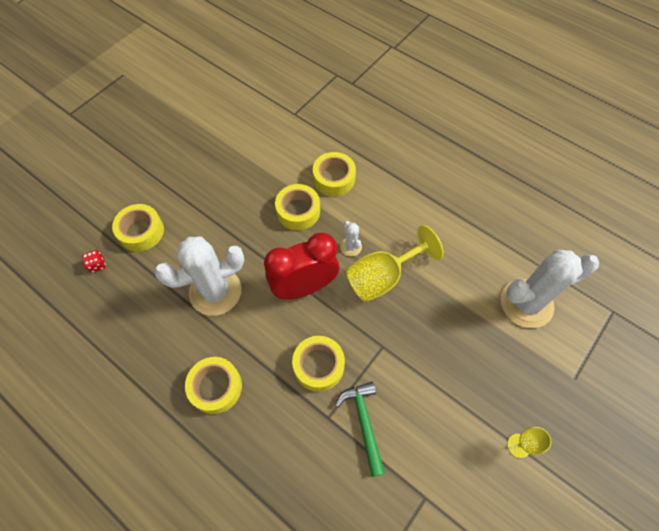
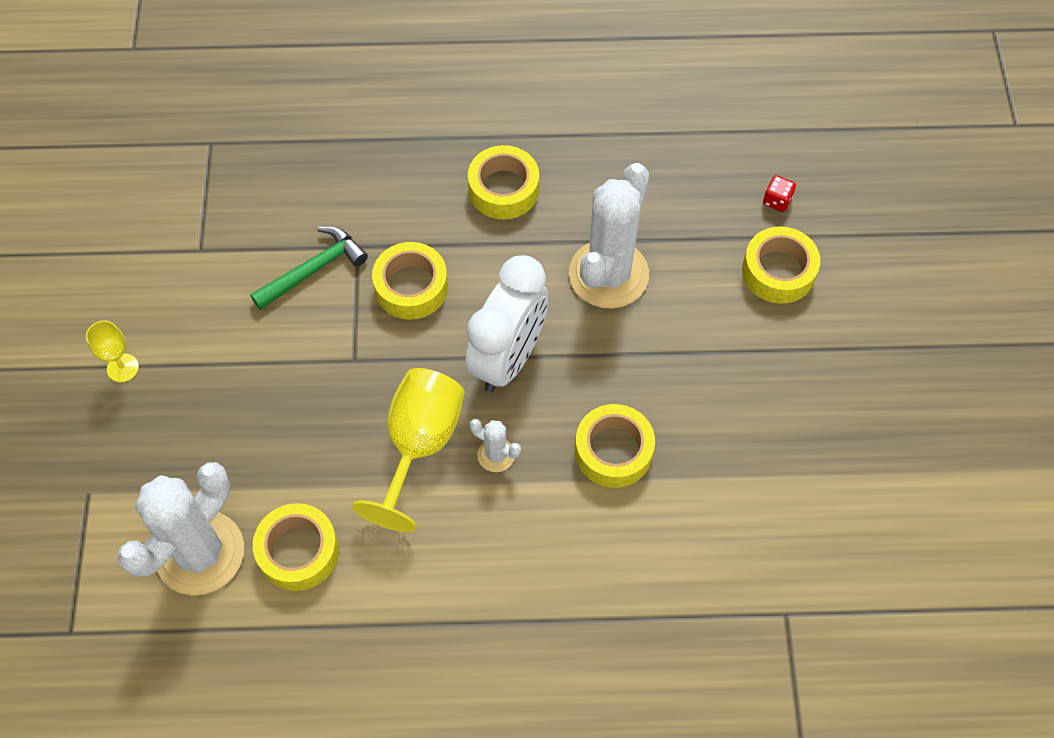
camera: 140 degrees right, 0 degrees up
(304, 287) = (508, 358): red clock -> white clock
(334, 178) = (613, 543): yellow tape -> yellow tape (298, 551)
(364, 422) = (314, 269): green hammer -> green hammer turned 75 degrees counterclockwise

